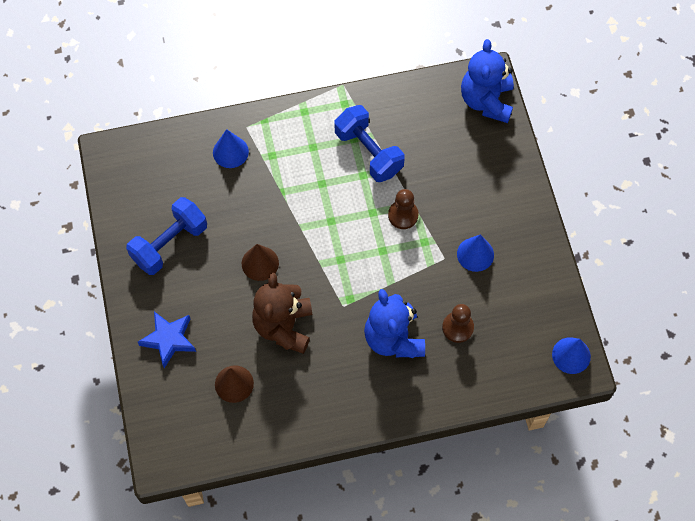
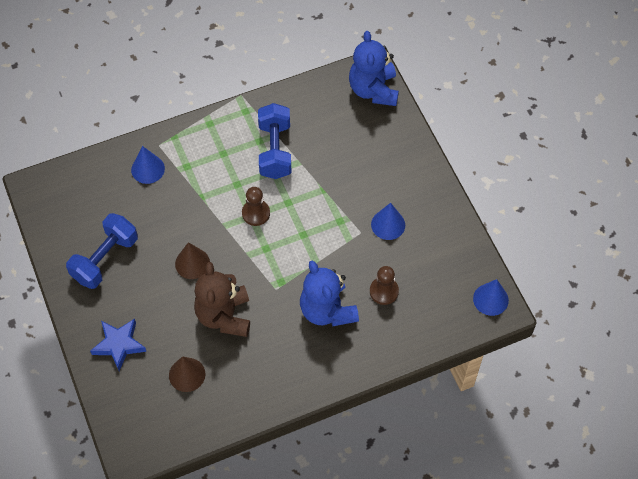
camera: 10 degrees left, 5 degrees down
(368, 152) = (275, 150): blue dumbbell -> blue dumbbell turned 45 degrees clockwise
(403, 215) = (316, 200): brown pawn -> brown pawn (256, 213)

